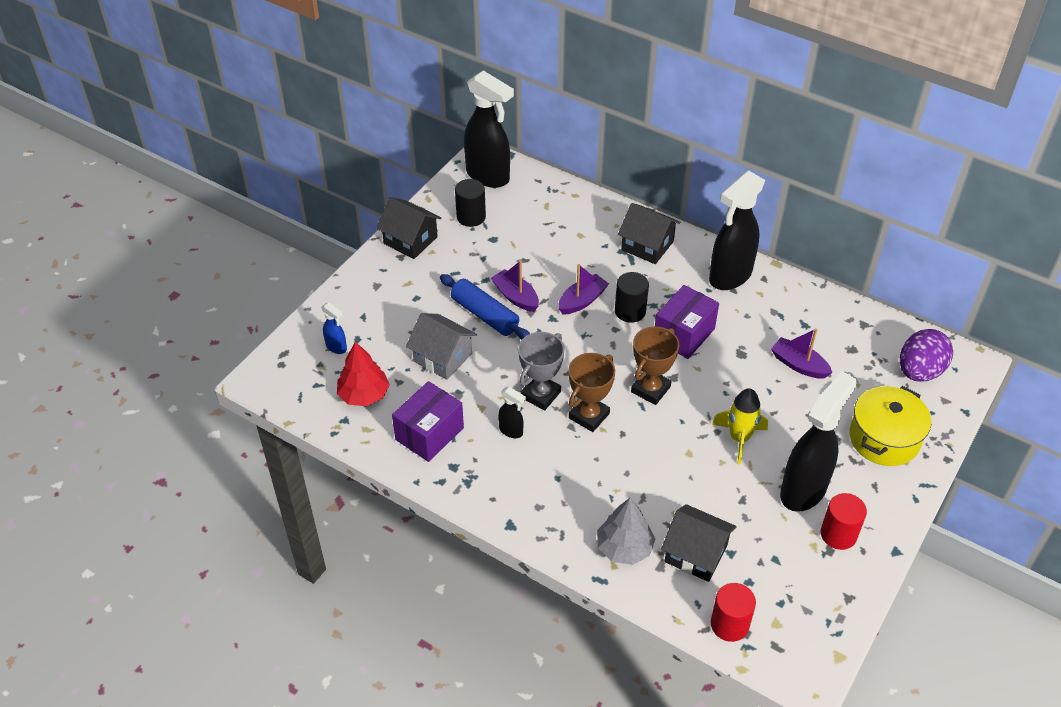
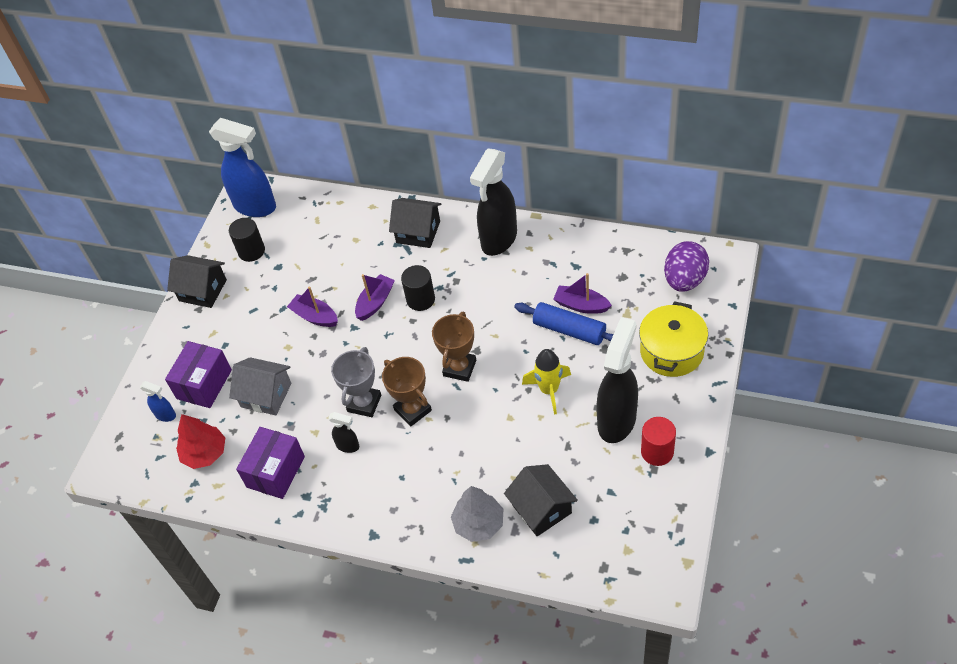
camera: 10 degrees left, 5 degrees up
(485, 315) = (292, 342): blue rolling pin -> blue rolling pin (569, 330)
(488, 176) = (256, 206): black spray bottle -> blue spray bottle
(589, 416) = (413, 410): brown trophy -> brown trophy turned 60 degrees counterclockwise
(684, 334) = (474, 307): purple box -> purple box (204, 384)
(695, 553) = (541, 509): black house -> black house turned 45 degrees clockwise
(729, 624) = (588, 564): red cylinder -> none

